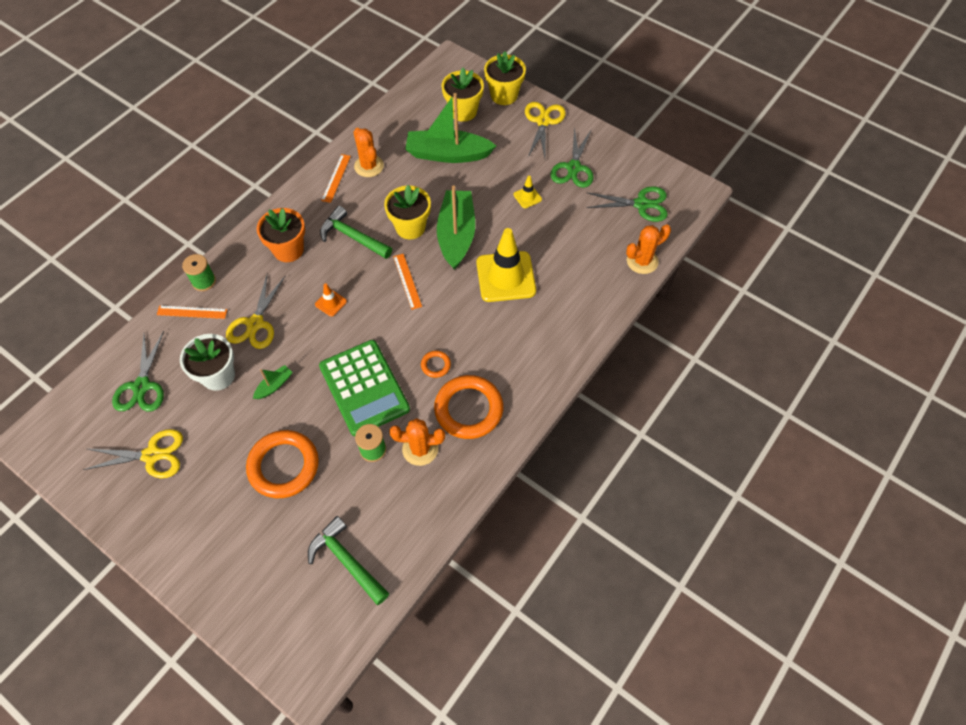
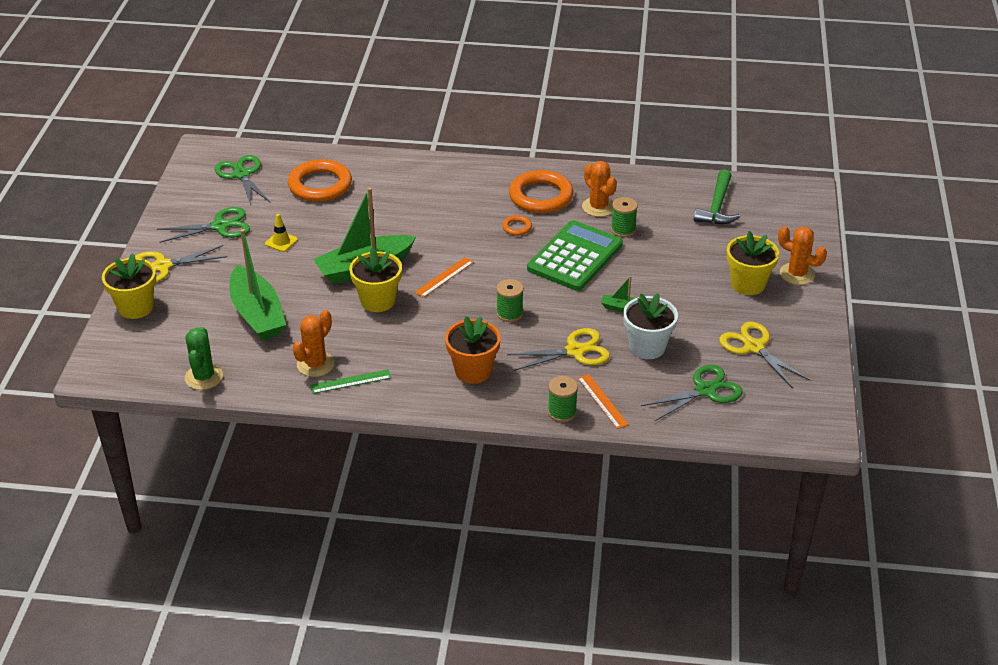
camera: 120 degrees left, 20 degrees down
(283, 466) = (684, 269): orange ring -> orange ring (320, 185)
(331, 303) = (509, 313): orange traffic cone -> green spool
(336, 178) = (350, 381): orange ruler -> green ruler
(352, 237) = (420, 334): green hammer -> none
(402, 107) = (204, 377): none -> green cactus
(463, 111) = (181, 328): yellow flower pot -> yellow flower pot (748, 284)
(506, 277) = (390, 222): yellow traffic cone -> none
(642, 261) = (312, 156): orange cactus -> orange cactus (797, 274)

